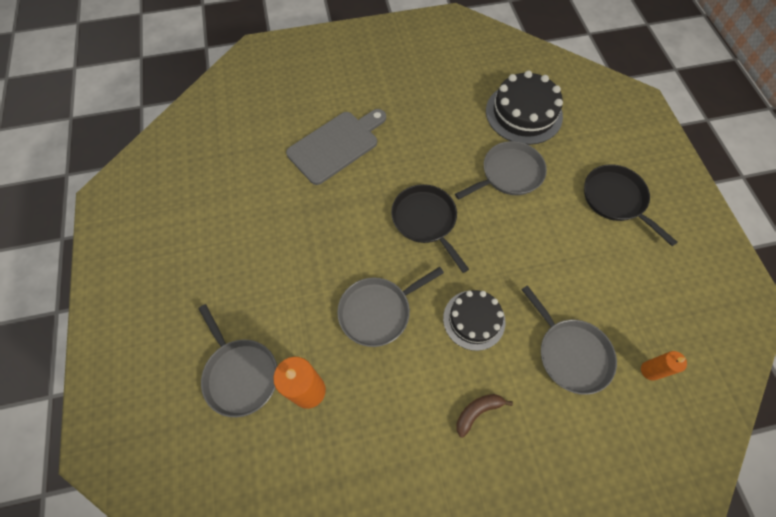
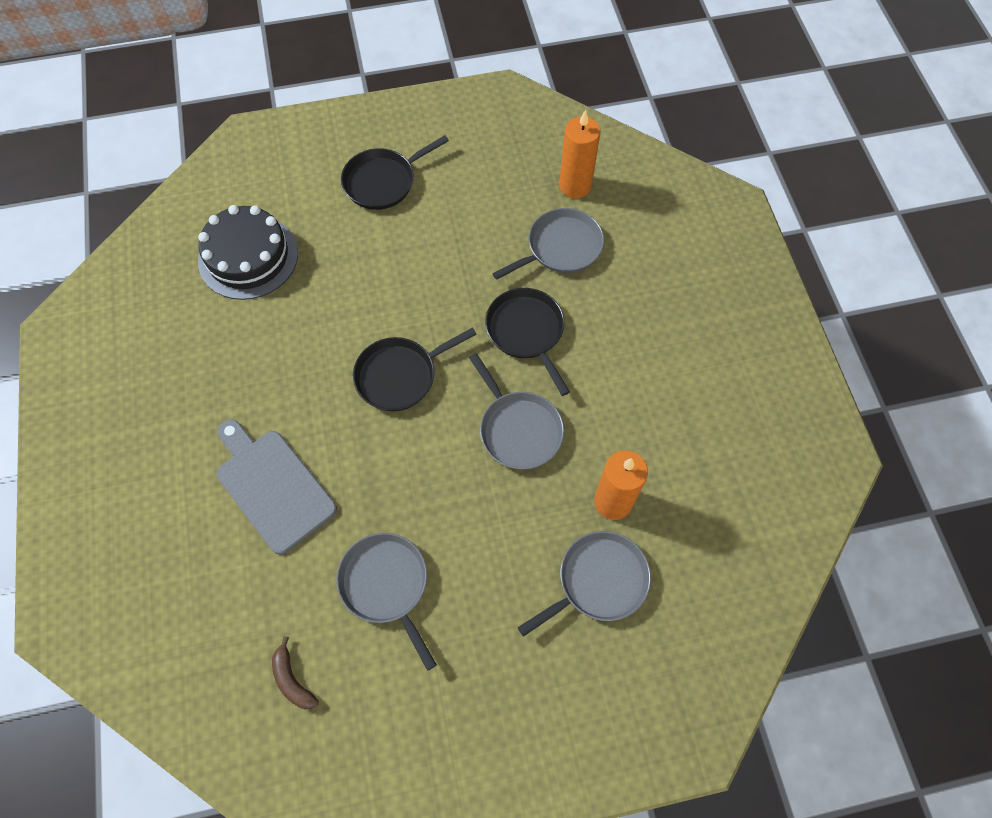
camera: 90 degrees left, 0 degrees up
(474, 320) = (526, 332): black cake -> black pan
(477, 412) = (624, 335): brown banana -> brown banana (292, 680)
(509, 174) = (339, 281): grey pan -> grey pan (386, 585)
(650, 370) = (575, 186): orange candle -> orange candle, size x1.74

